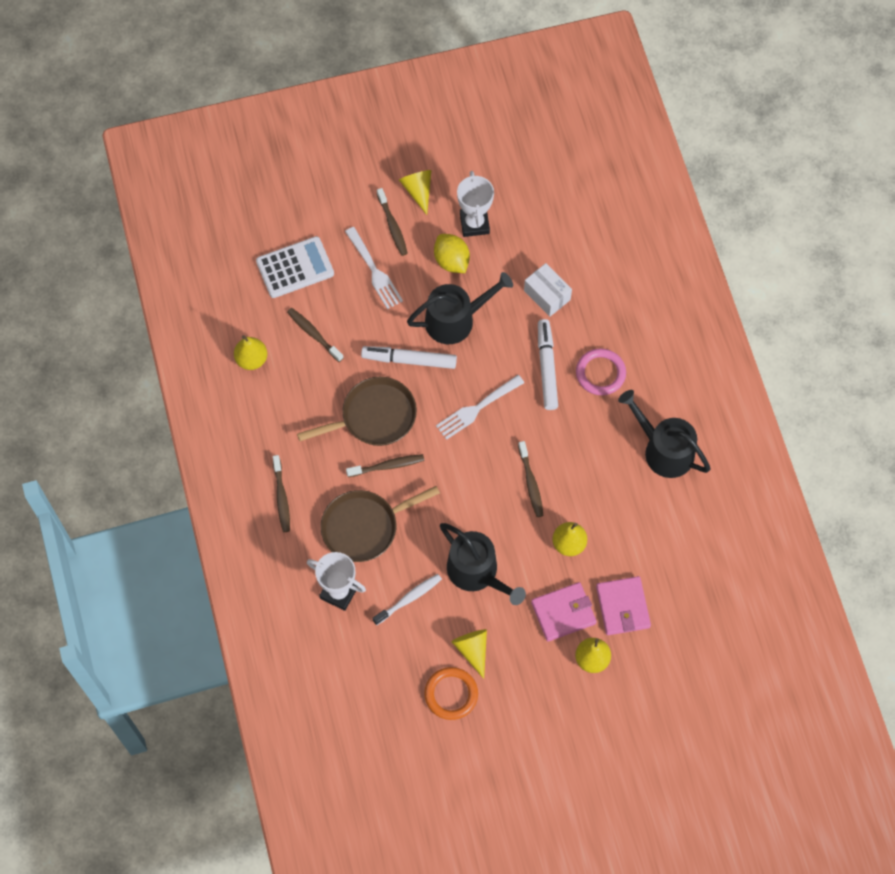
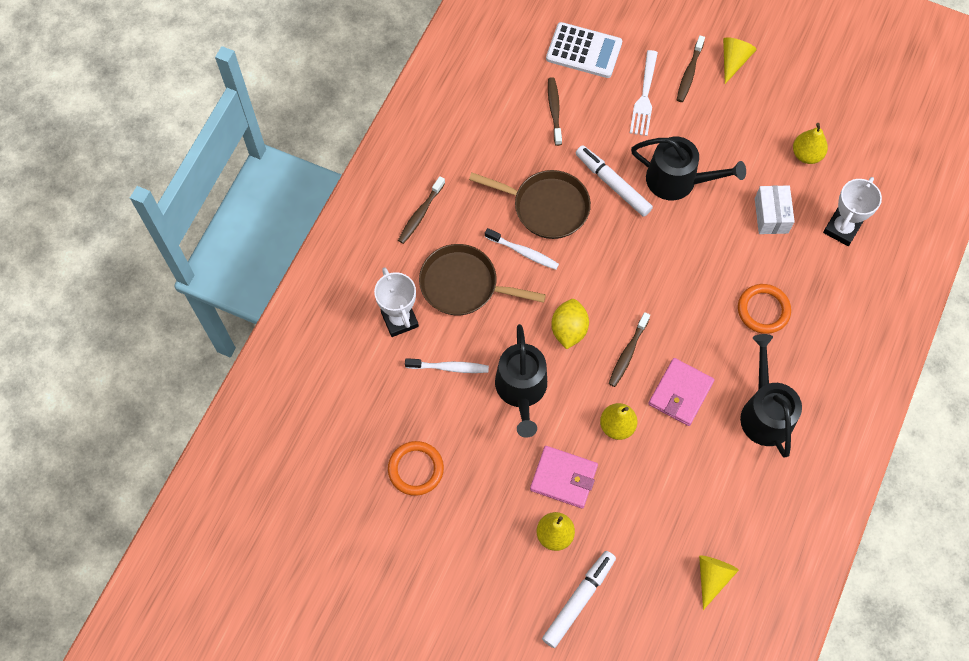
camera: 40 degrees right, 0 degrees up
(251, 359) = (490, 95): yellow pear -> yellow pear (806, 155)
(387, 466) = (523, 252): brown toothbrush -> white toothbrush
(451, 261) = (714, 133): yellow lemon -> yellow lemon (568, 330)
(472, 650) = (463, 448): yellow cone -> yellow cone (712, 577)
(474, 224) = (758, 118): white trophy -> white trophy (841, 229)
(477, 408) = (635, 261): white fork -> none
(547, 367) = (721, 272): white marker -> white marker (578, 600)
(600, 373) = (763, 310): pink ring -> orange ring
(622, 607) = (617, 513): pink wallet -> pink wallet (680, 393)

